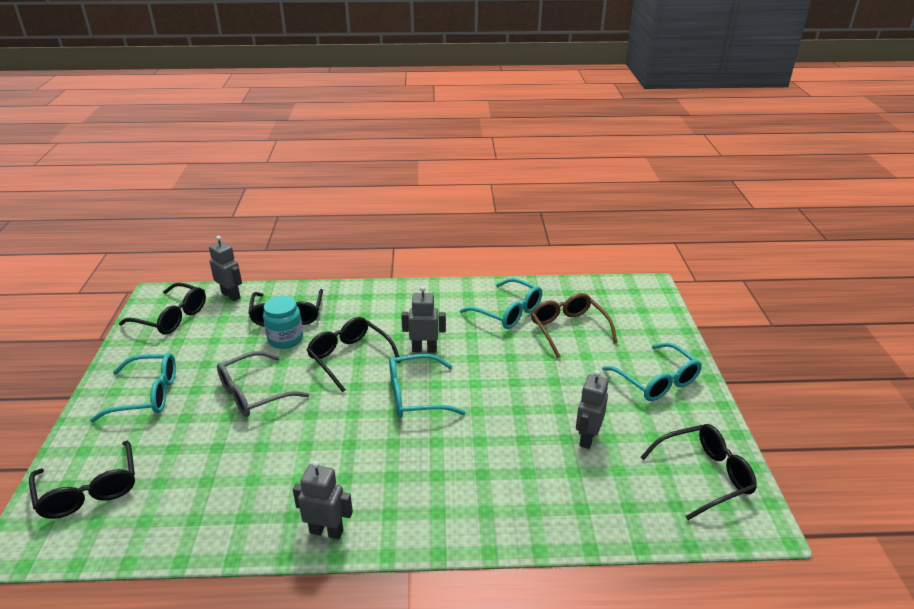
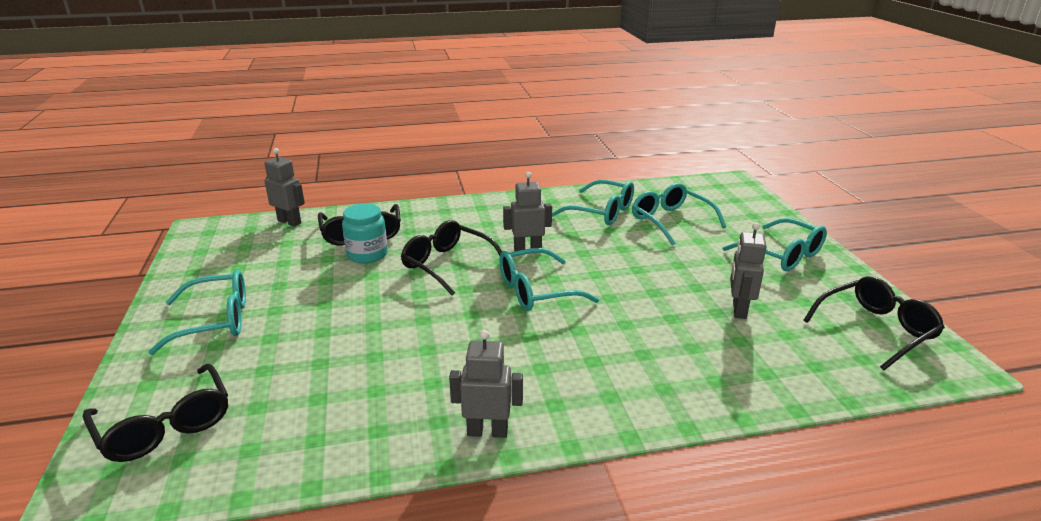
camera: 10 degrees left, 5 degrees down
(172, 317) = (225, 247): black glasses -> none
(253, 393) = (347, 307): grey glasses -> none
(568, 329) = (670, 221): brown glasses -> turquoise glasses

